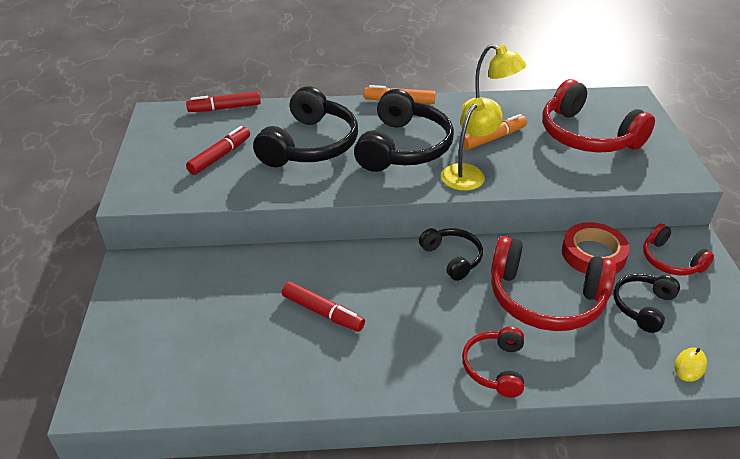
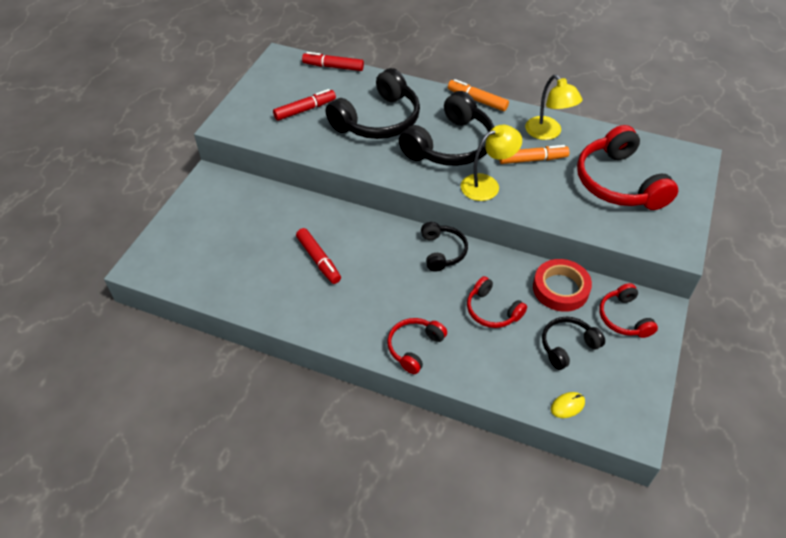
camera: 25 degrees right, 10 degrees up
(545, 299) = (492, 310): red headphones -> red headphones, size x0.55

